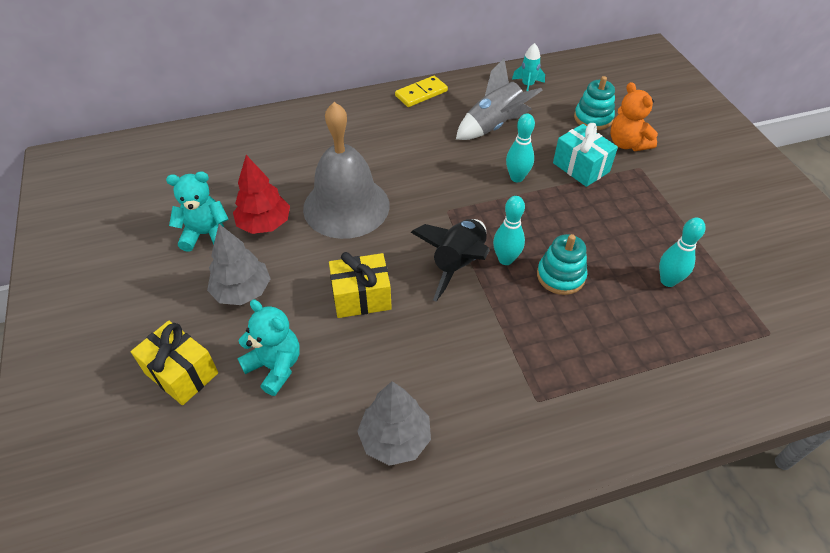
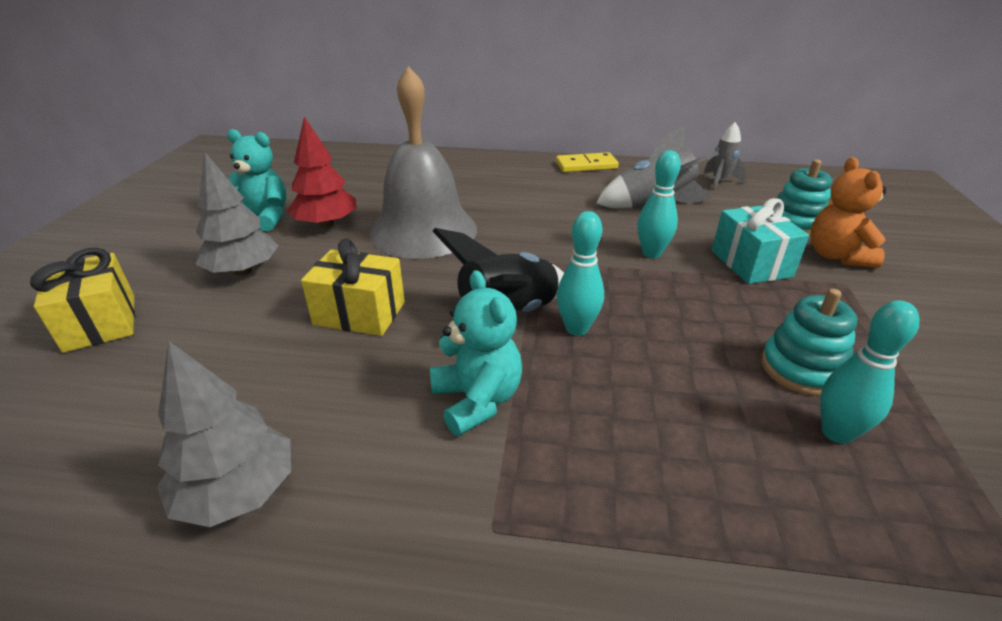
camera: 25 degrees right, 15 degrees down
(275, 366) = (194, 349): turquoise teddy bear -> turquoise teddy bear (477, 400)
(527, 86) = (720, 181): turquoise rocket -> grey rocket
(560, 276) = (647, 370): turquoise stacking toy -> turquoise stacking toy (801, 369)

